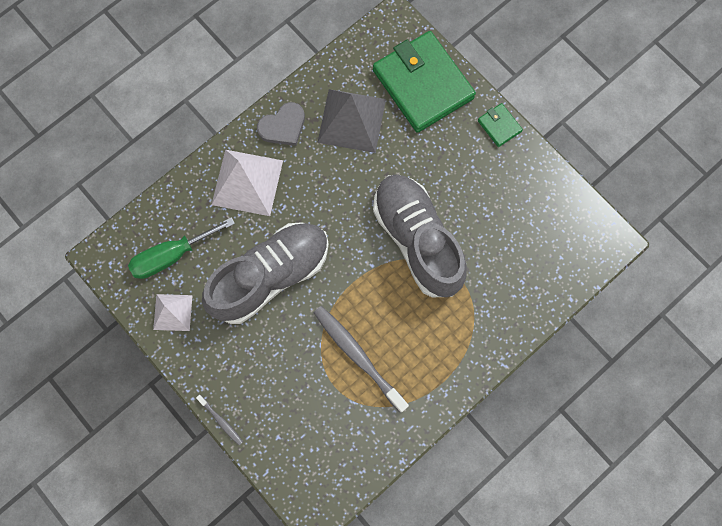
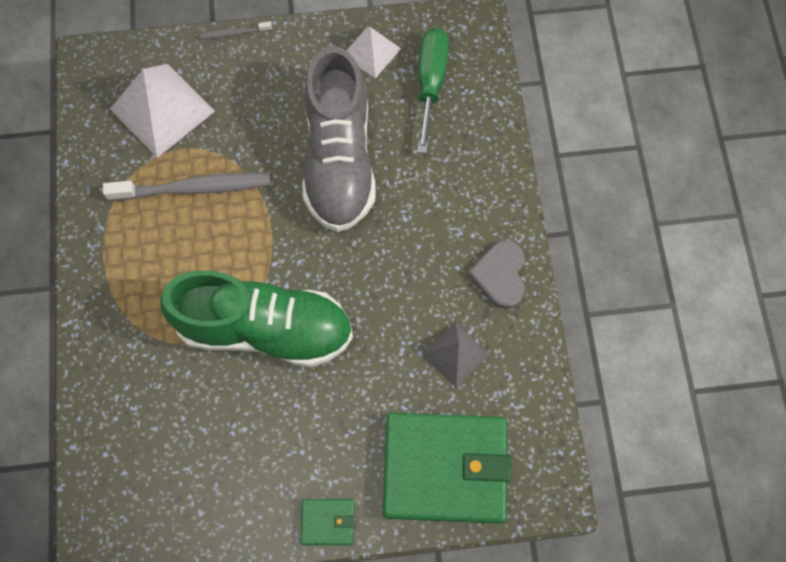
camera: 125 degrees right, 5 degrees down
(247, 182) = (459, 199): white pyramid -> white pyramid (162, 110)
(352, 120) = (455, 354): grey pyramid -> grey pyramid, size x0.58
(417, 240) = (265, 328): grey shoe -> green shoe

